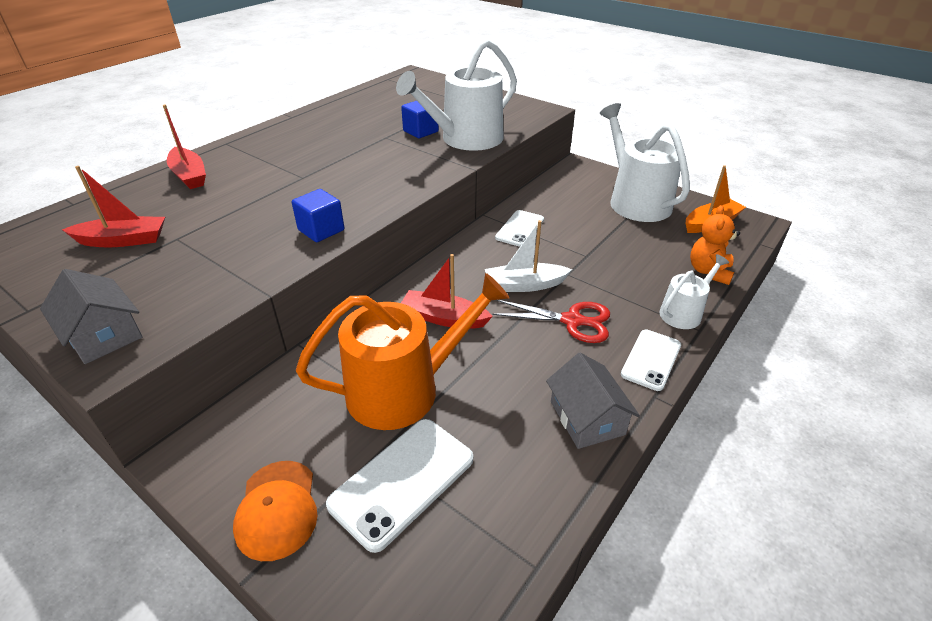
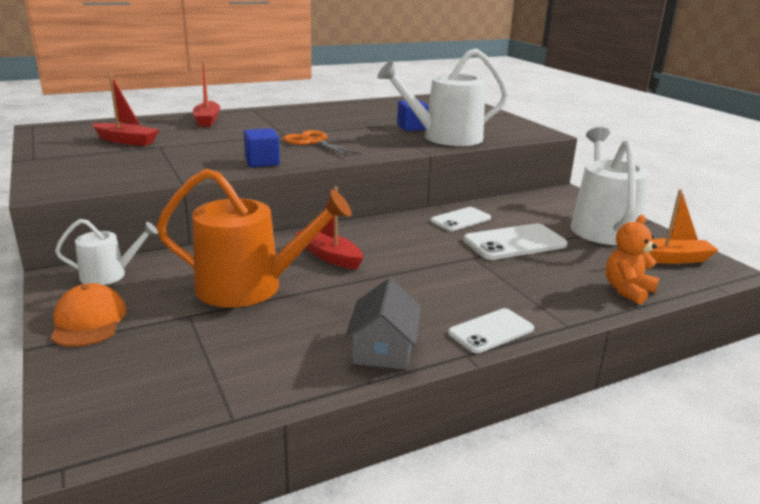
camera: 25 degrees right, 15 degrees down
(103, 334) = (60, 178): grey house -> none
(277, 509) = (88, 321): orange cap -> orange cap turned 150 degrees clockwise
(345, 181) = (313, 142): none -> orange scissors
(402, 481) = (189, 335): white phone -> white phone (514, 243)
(524, 285) = (423, 254): white boat -> none
(572, 321) = (442, 286): red scissors -> none
(683, 313) = (564, 310): white watering can -> white watering can (109, 275)

